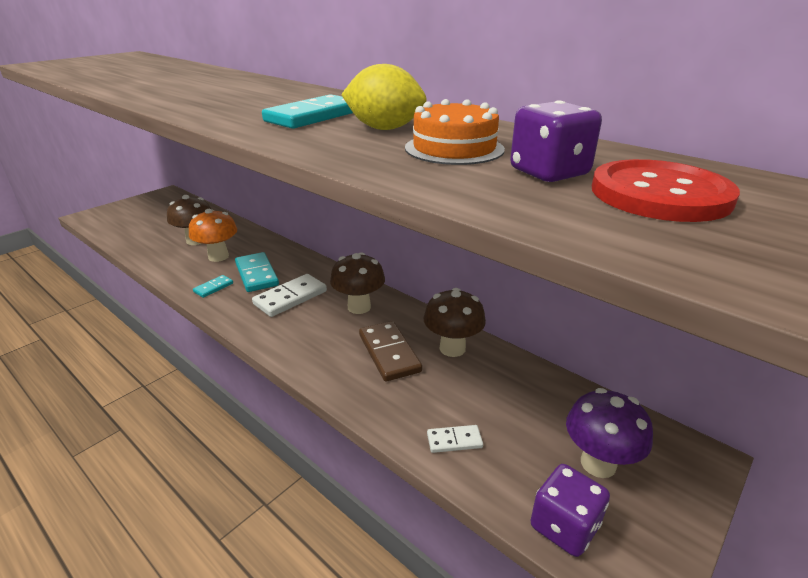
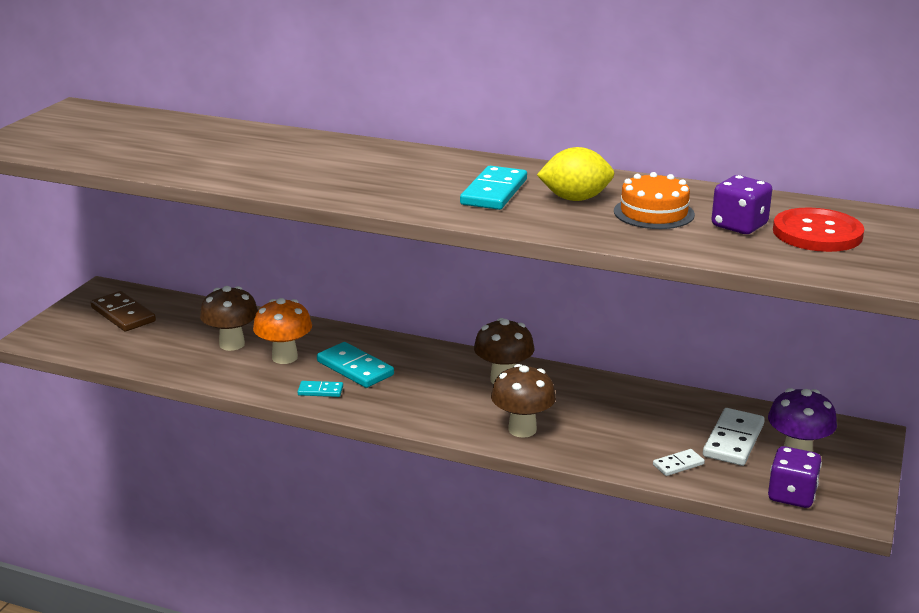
camera: 20 degrees left, 5 degrees down
(213, 287) = (320, 391): turquoise domino -> turquoise domino turned 75 degrees clockwise
(290, 298) = (420, 384): white domino -> white domino (733, 440)
(389, 353) = (570, 414): brown domino -> brown domino (123, 315)
(452, 348) = (626, 398): brown mushroom -> brown mushroom (522, 429)

